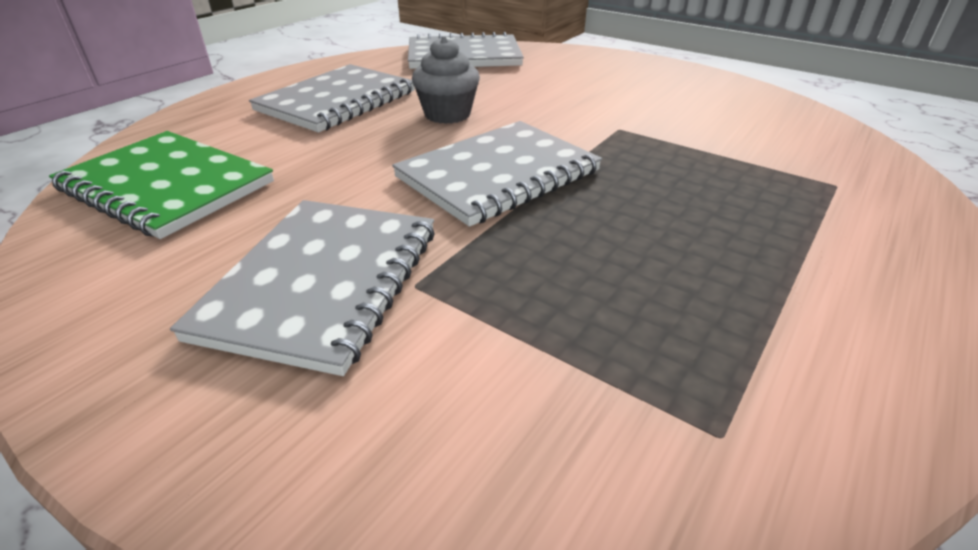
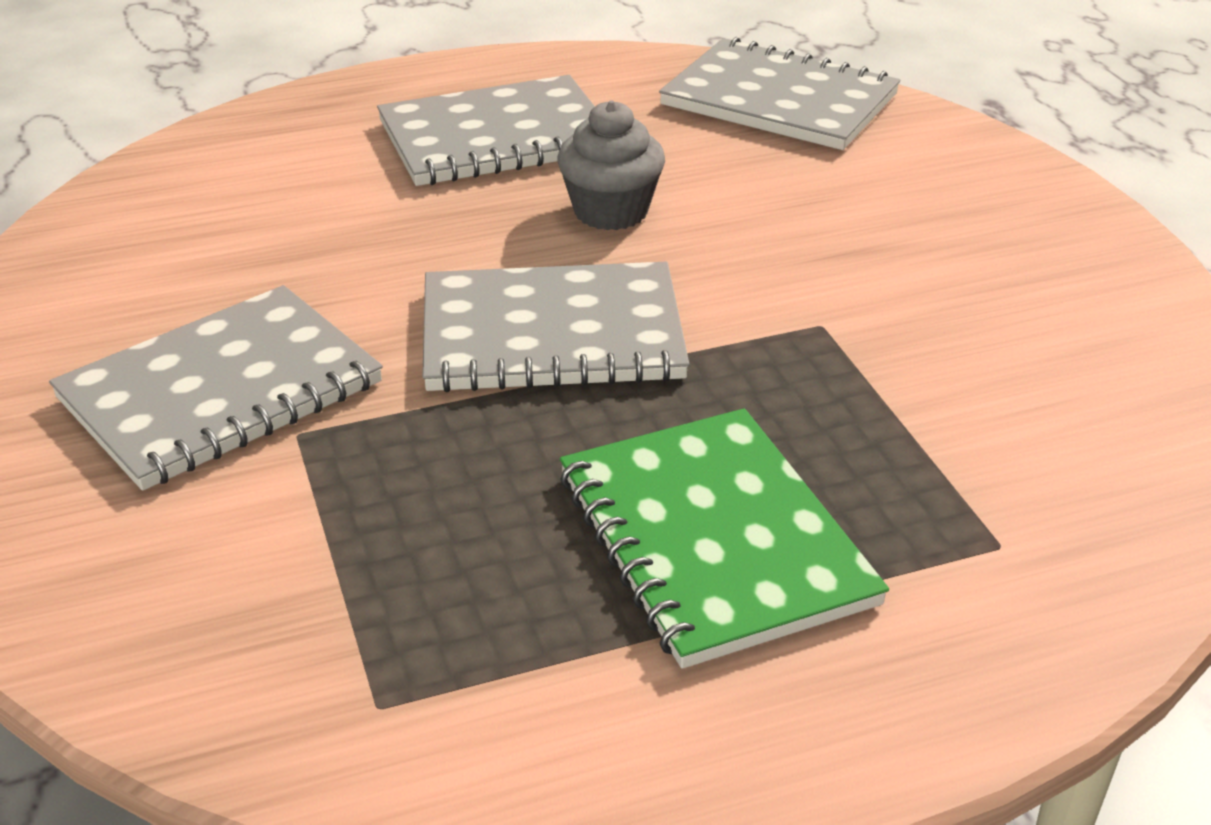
camera: 35 degrees right, 0 degrees up
(166, 186) = (192, 209): green notebook -> green notebook (713, 539)

